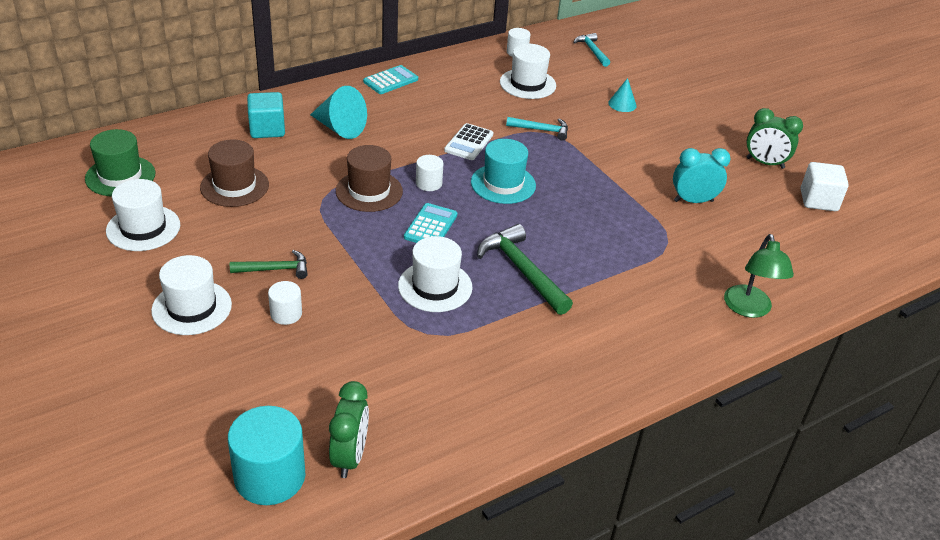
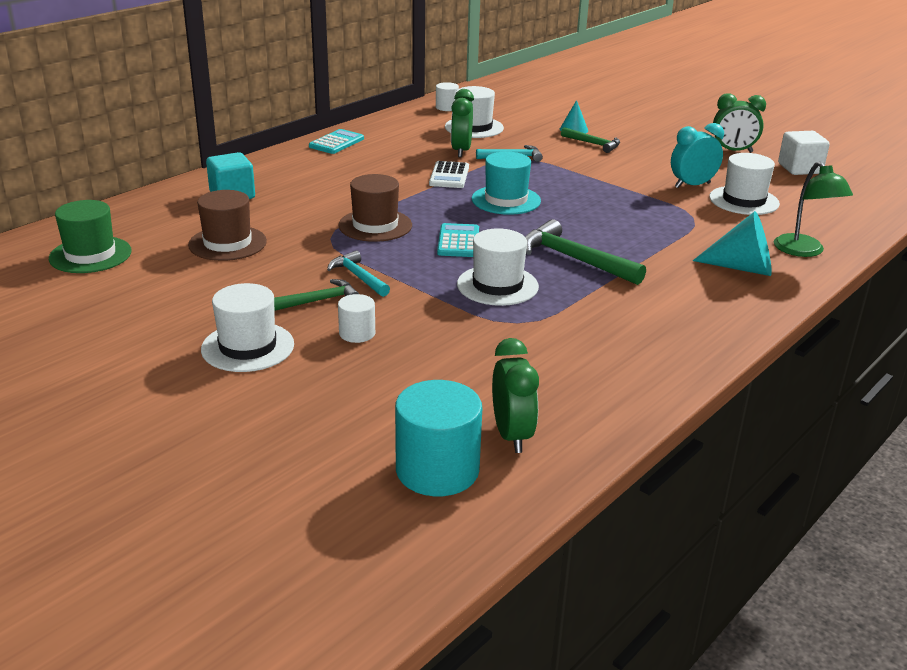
camera: 15 degrees left, 10 degrees down
(143, 228) = (146, 292): white hat -> white hat (744, 201)
(339, 128) = (309, 183): turquoise cone -> turquoise cone (742, 268)
(428, 183) = (432, 210): white cylinder -> none
(498, 113) = (461, 151): none -> green clock
(592, 51) = (516, 98): turquoise hammer -> turquoise hammer (358, 277)
(630, 127) = (593, 144): none -> green hammer

